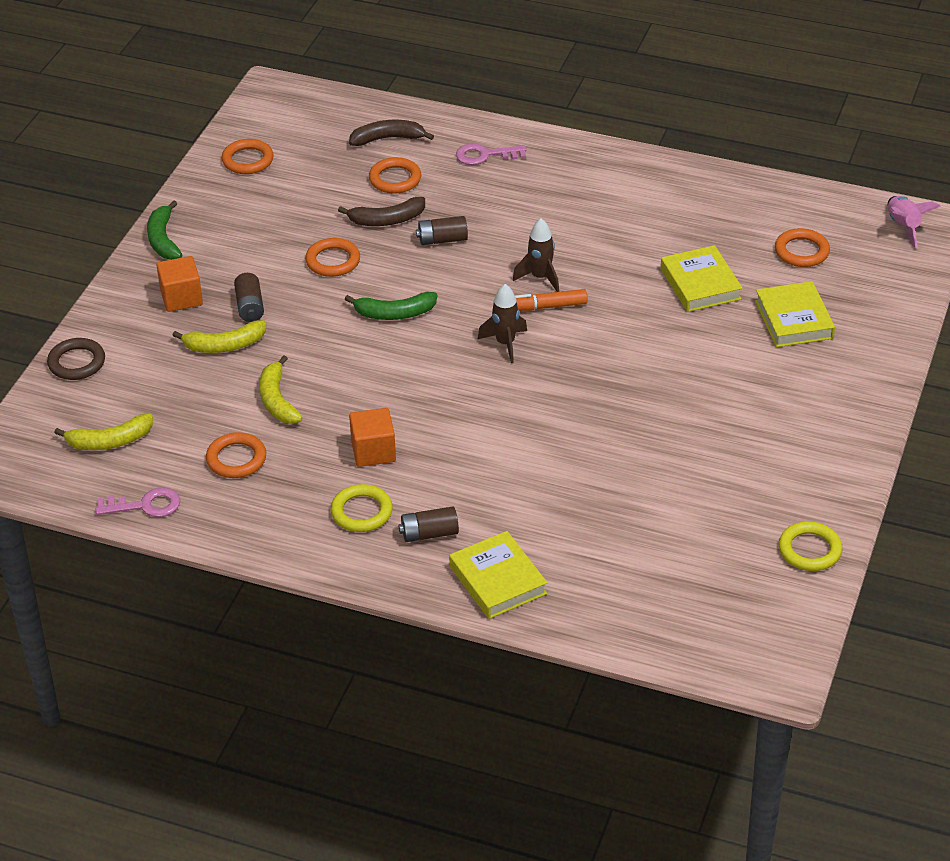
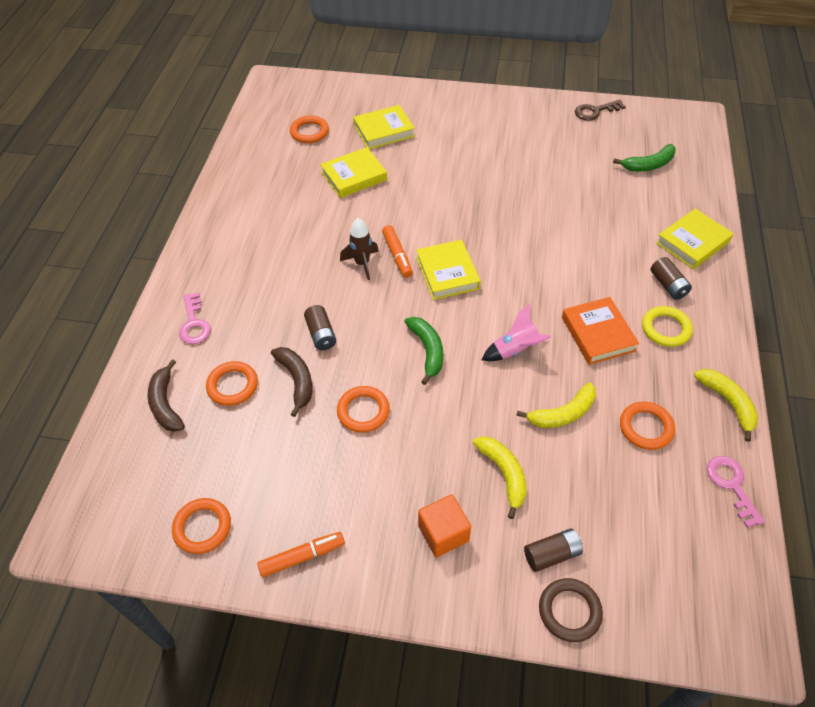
camera: 100 degrees left, 10 degrees up
(110, 441) = (667, 541): yellow banana -> yellow banana (728, 403)
(163, 240) = (351, 579): green banana -> green banana (648, 165)
(196, 214) = (302, 557): none -> orange marker
(250, 307) = (443, 466): brown battery -> brown battery (552, 554)
(373, 451) = (598, 334): orange cube -> orange book
(505, 343) = (447, 273): brown rocket -> yellow book
(809, 550) = (595, 111): yellow ring -> brown key
(903, 227) = (276, 90): pink rocket -> pink rocket (515, 350)

